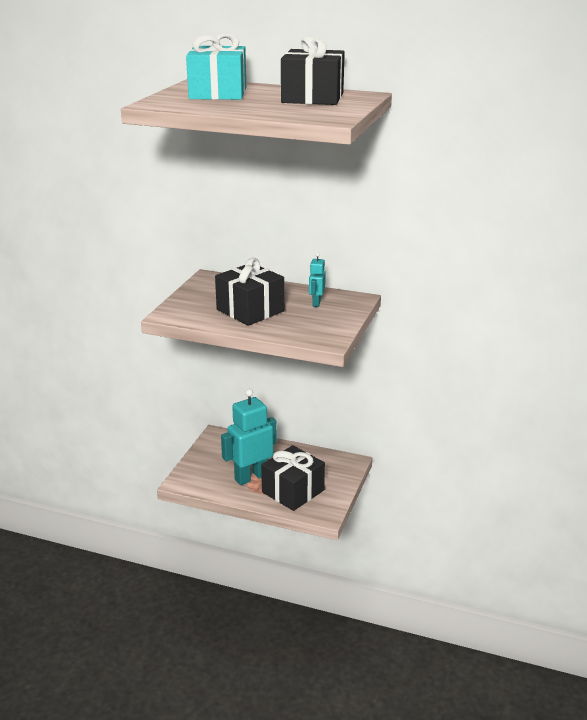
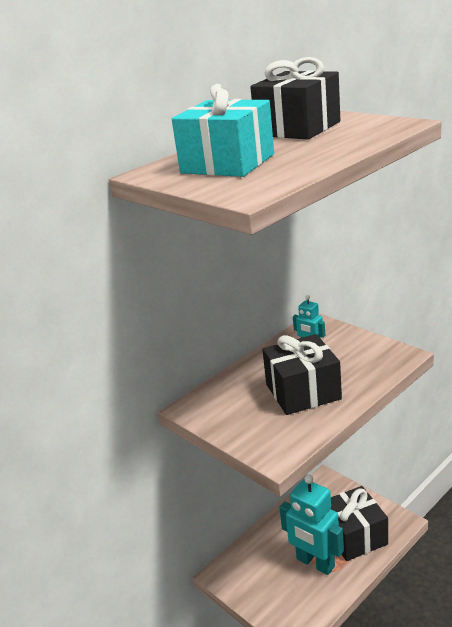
camera: 60 degrees left, 0 degrees up
(251, 477) = (315, 563): turquoise robot -> turquoise robot turned 45 degrees counterclockwise

